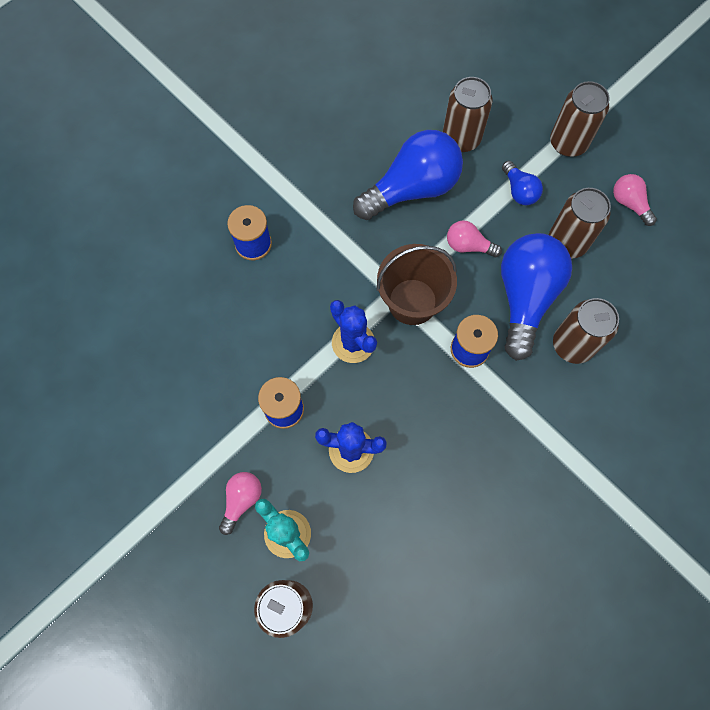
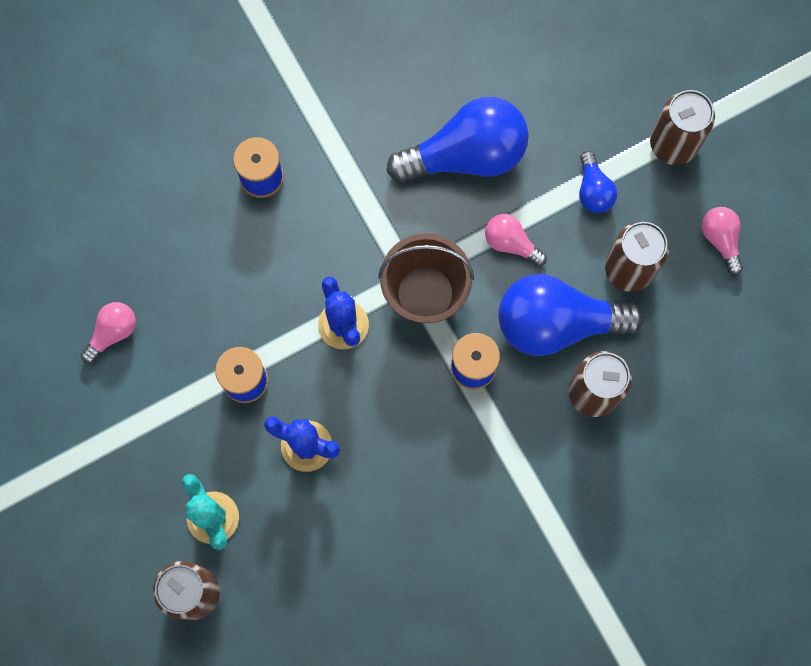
camera: 15 degrees right, 5 degrees up
(241, 500) = (173, 469): pink light bulb -> pink light bulb (113, 333)
(461, 138) = (545, 106): brown can -> none
(525, 298) = (557, 323): blue light bulb -> blue light bulb turned 120 degrees counterclockwise

